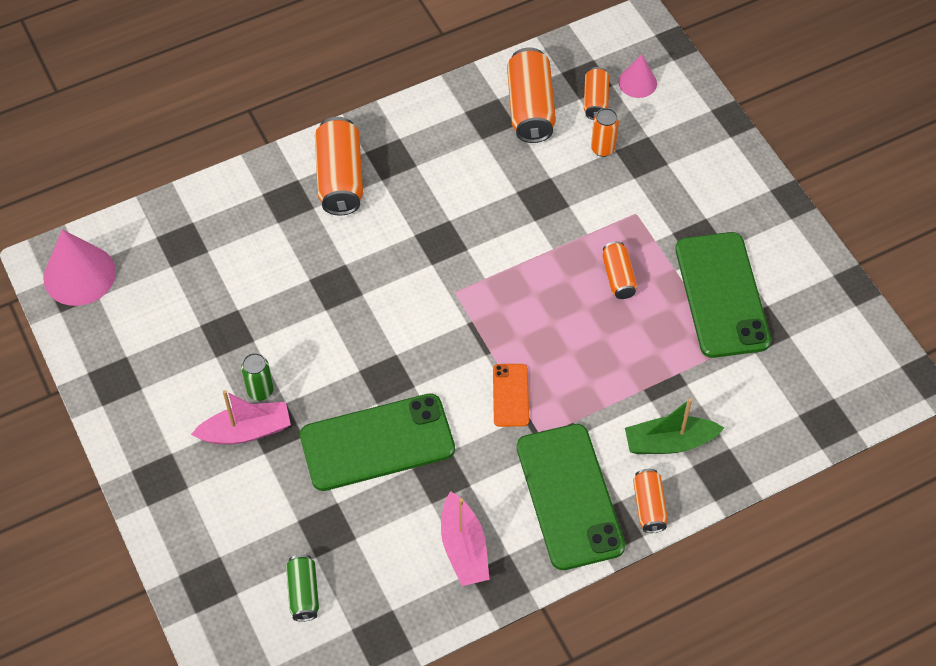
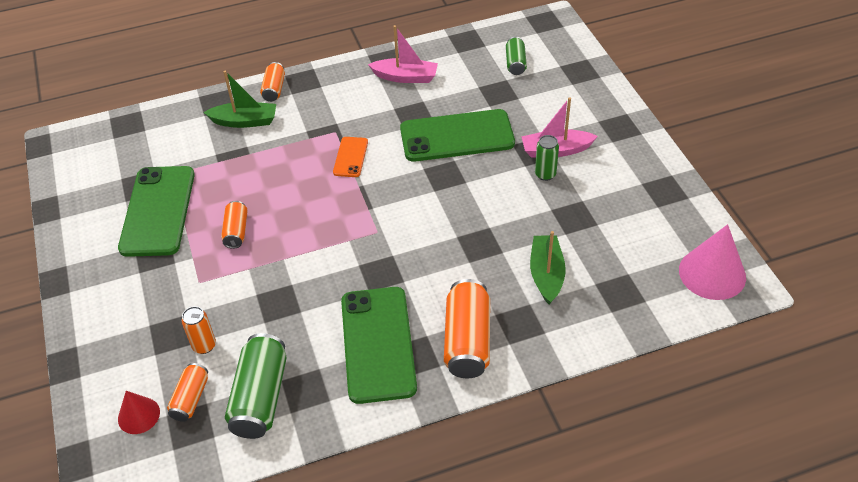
camera: 170 degrees left, 10 degrees down
(260, 257) = (546, 274): none -> green boat
(464, 548) = (405, 77): pink boat -> pink boat turned 105 degrees clockwise
(530, 108) = (260, 397): orange can -> green can
(569, 496) = (326, 97): green phone -> green phone (378, 344)
(637, 82) = (138, 415): pink cone -> red cone

